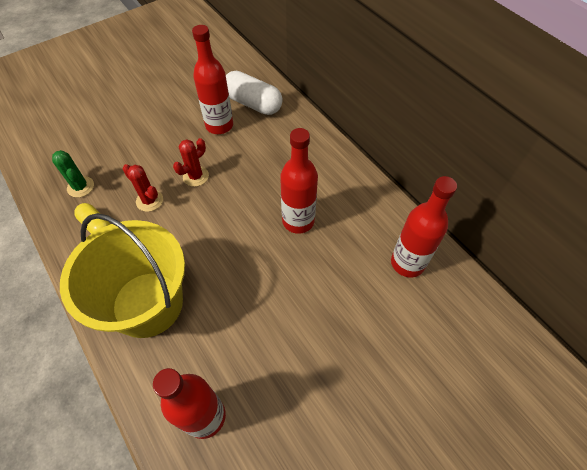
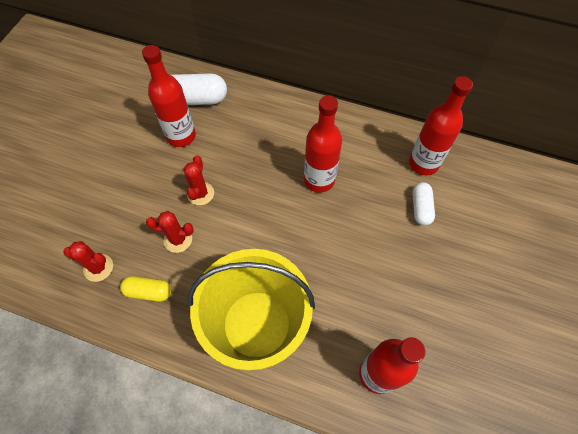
camera: 35 degrees left, 5 degrees up
(80, 187) = (98, 268): green cactus -> red cactus
(370, 300) = (421, 208): none -> white capsule

